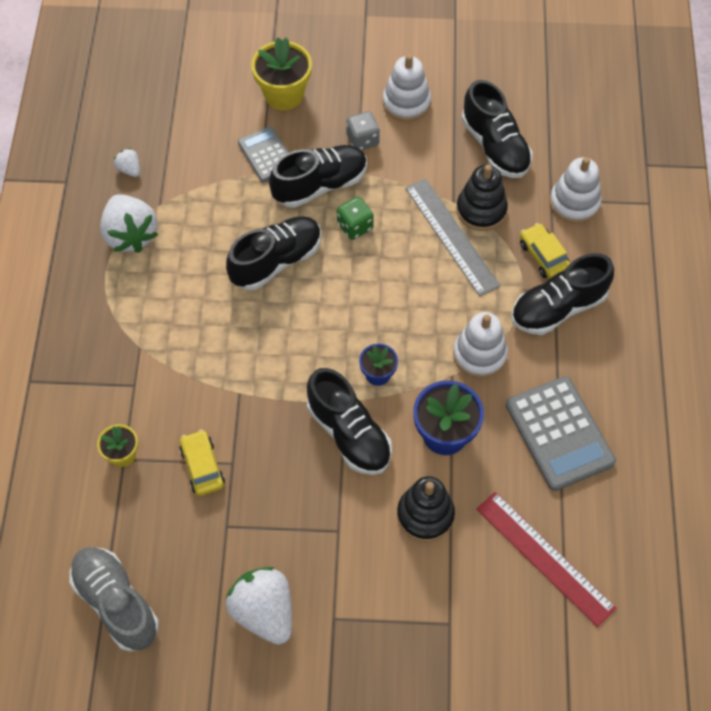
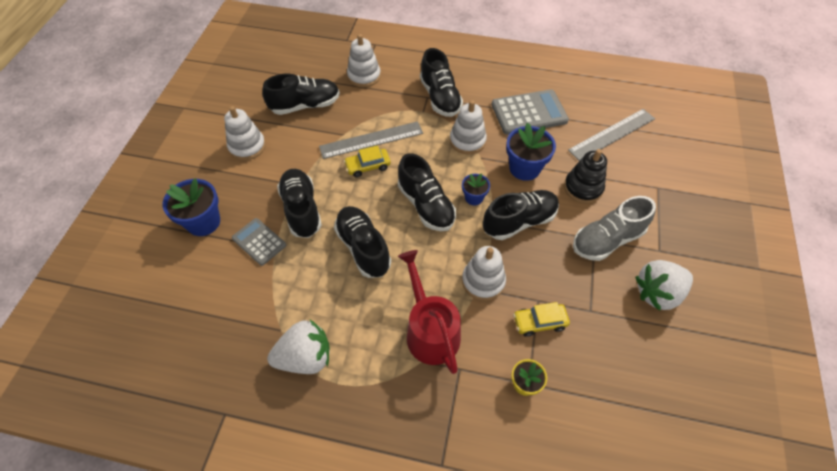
camera: 80 degrees left, 5 degrees down
(116, 603) = (657, 400): grey shoe -> grey shoe (607, 240)
(129, 169) = (233, 352): white strawberry -> none
(176, 349) = (430, 331): none -> red watering can
(250, 398) = (483, 281): none -> white stacking toy
(266, 155) = (259, 242): grey calculator -> grey calculator turned 60 degrees clockwise
(284, 94) = (203, 222): yellow flower pot -> blue flower pot
(353, 319) = (426, 205): none -> black shoe
(355, 226) = (346, 193): green dice -> none
(362, 140) = (270, 177): grey dice -> none
(481, 210) = (355, 121): black stacking toy -> none
(543, 256) = (400, 97): yellow car -> yellow car (368, 166)
(545, 558) = (612, 134): red ruler -> grey ruler

